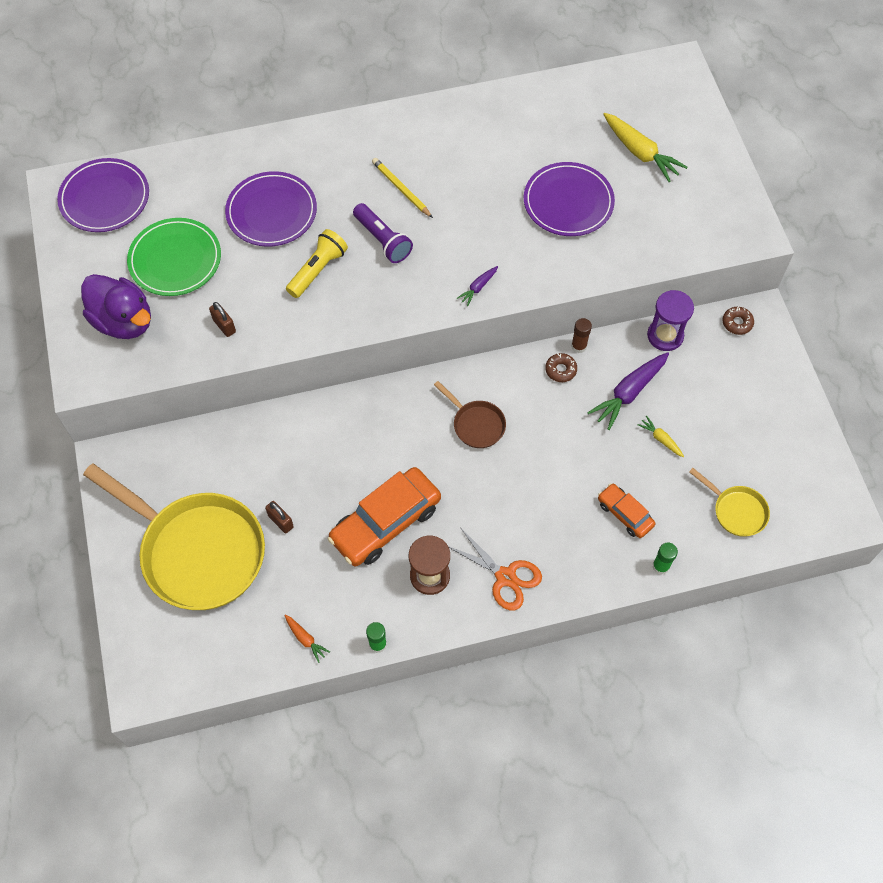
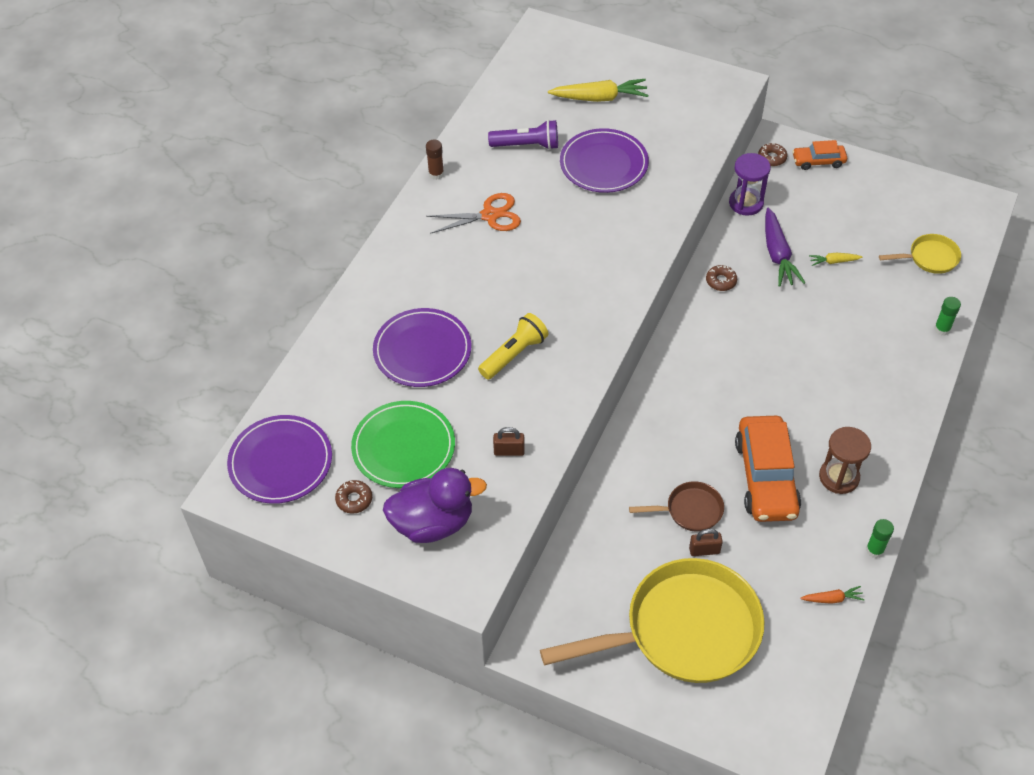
camera: 50 degrees left, 10 degrees down
(107, 262) = (354, 499): none -> brown donut
(318, 270) = (514, 354): yellow flashlight -> yellow flashlight turned 60 degrees clockwise
(383, 240) = (527, 295): purple flashlight -> purple flashlight (527, 145)
(401, 189) = (487, 253): yellow pencil -> none
(476, 424) = (724, 363): brown pan -> brown pan (690, 510)
(478, 287) = (631, 263): purple carrot -> none
(505, 577) = (878, 428): orange scissors -> orange scissors (490, 215)
(579, 346) = (709, 257): brown glue stick -> brown glue stick (436, 174)
(625, 514) = (881, 322): orange car -> orange car (818, 161)

